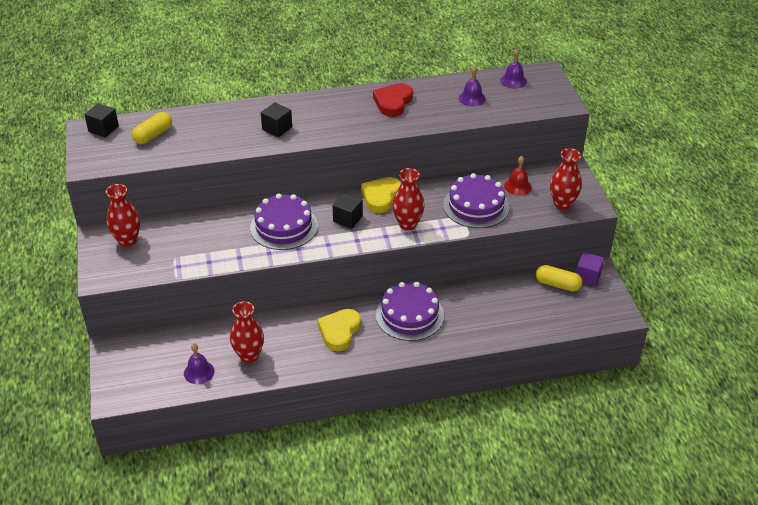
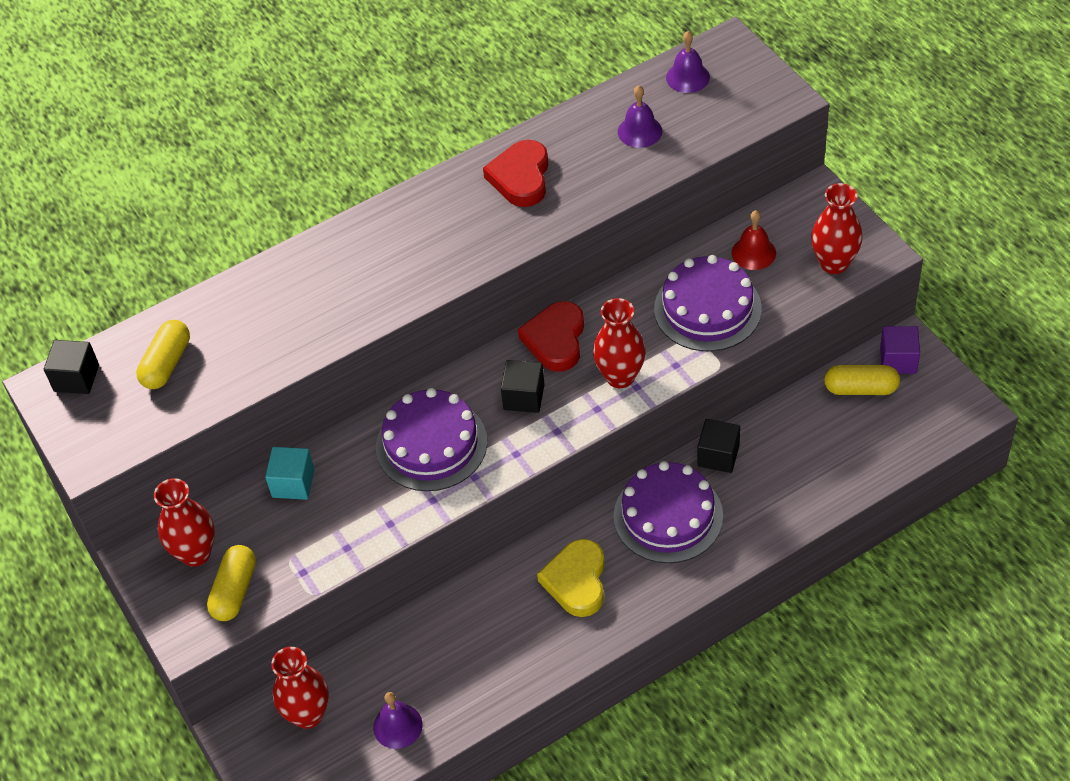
camera: 15 degrees left, 10 degrees up
(137, 264) = (234, 591): none -> yellow capsule
(198, 223) = (293, 483): none -> turquoise cube
(249, 355) = (460, 670): red vase -> red vase (308, 715)
(277, 128) = (362, 286): black cube -> black cube (718, 456)
(381, 197) = (555, 340): yellow heart -> red heart

